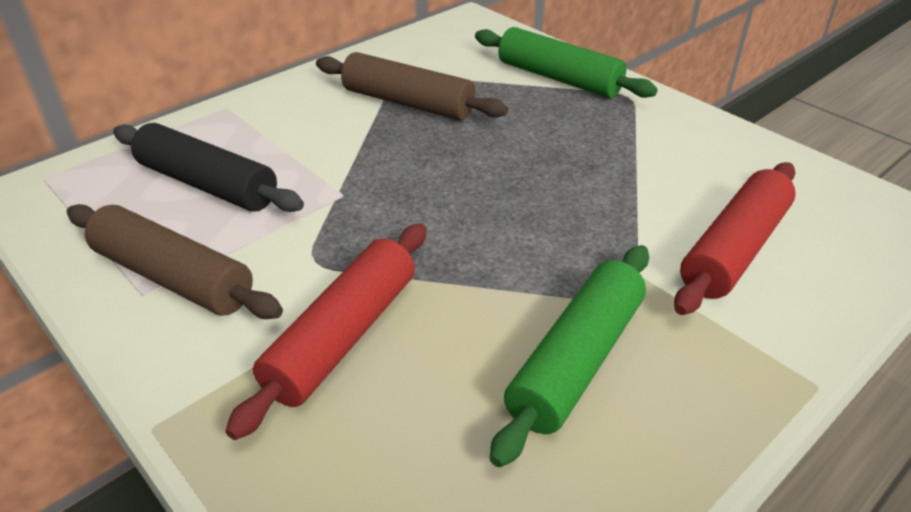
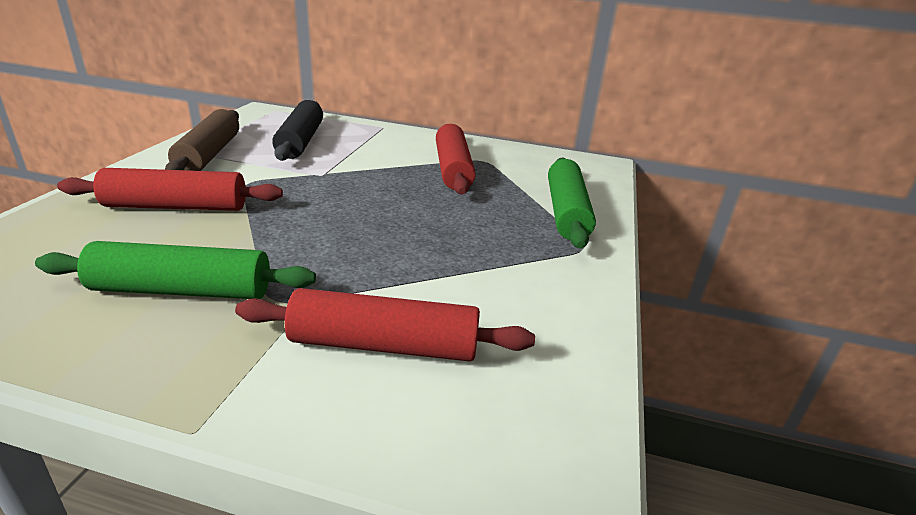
camera: 55 degrees right, 10 degrees down
(408, 103) = (453, 169): brown rolling pin -> red rolling pin

